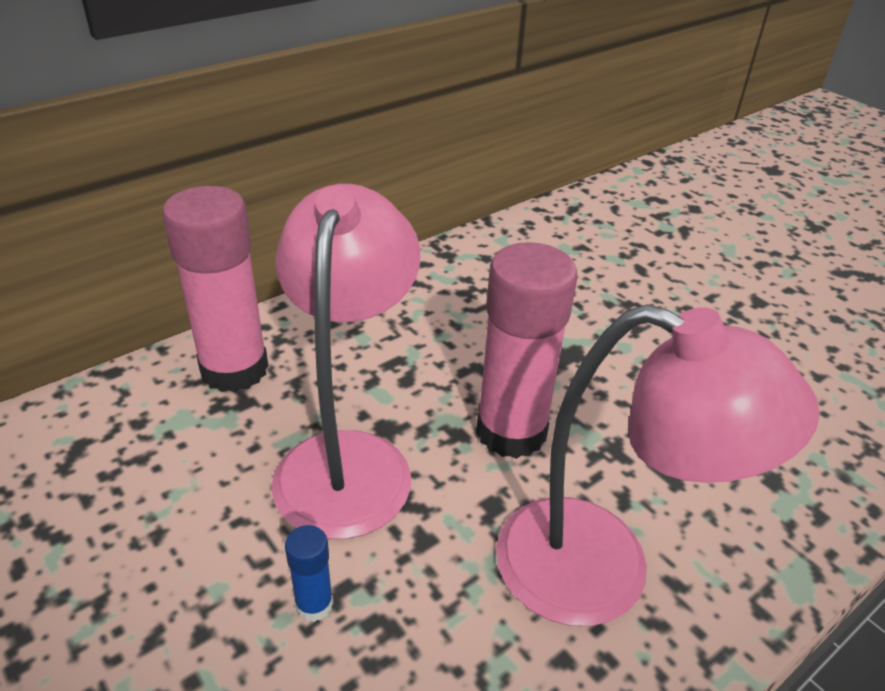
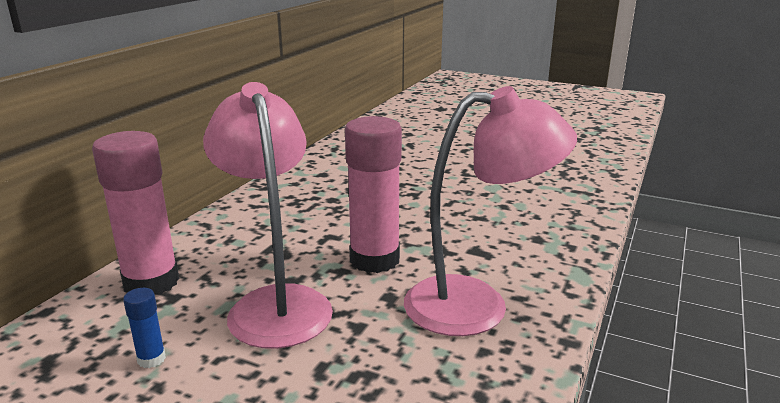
camera: 25 degrees left, 15 degrees down
(314, 604) = (307, 381): blue glue stick -> blue glue stick (151, 359)

